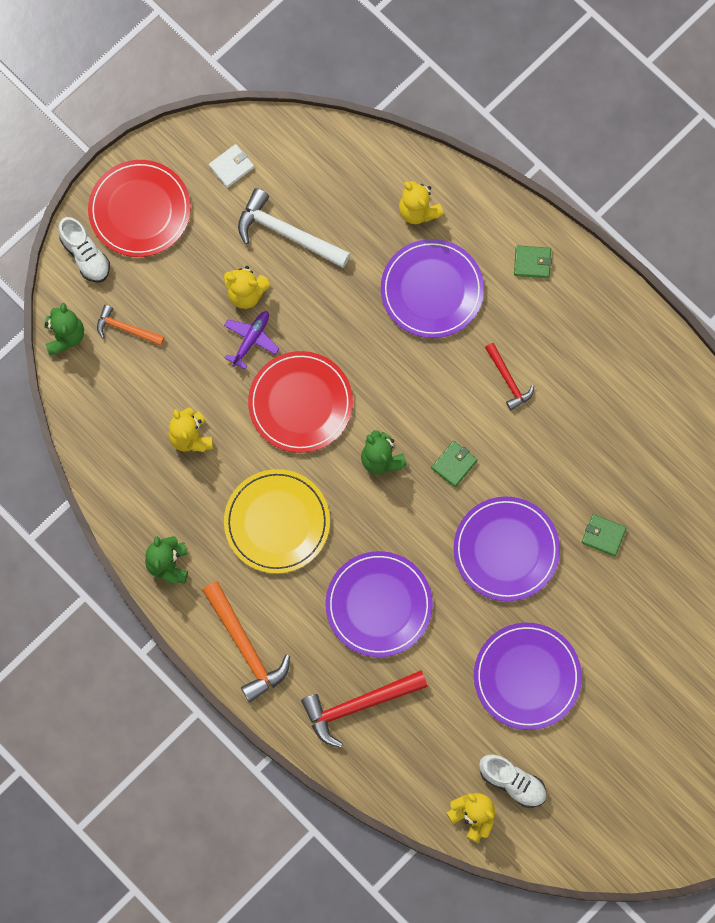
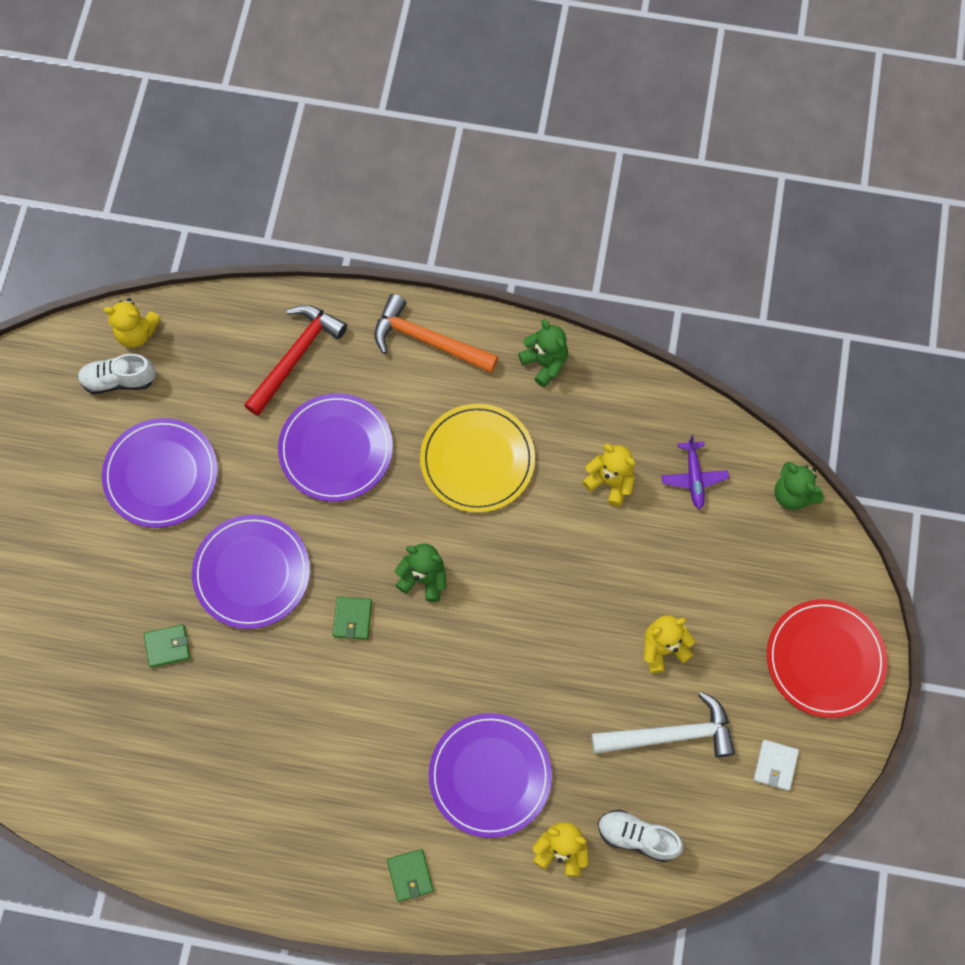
camera: 145 degrees right, 5 degrees down
(85, 255) = (837, 580): white shoe -> white shoe (637, 837)
(126, 329) = (745, 538): orange hammer -> none
(251, 340) = (625, 607): purple plane -> purple plane (694, 478)
(300, 403) = (535, 579): red plate -> none
(508, 380) = (354, 736): red hammer -> none
(532, 262) = (410, 875): green wallet -> green wallet turned 75 degrees counterclockwise

